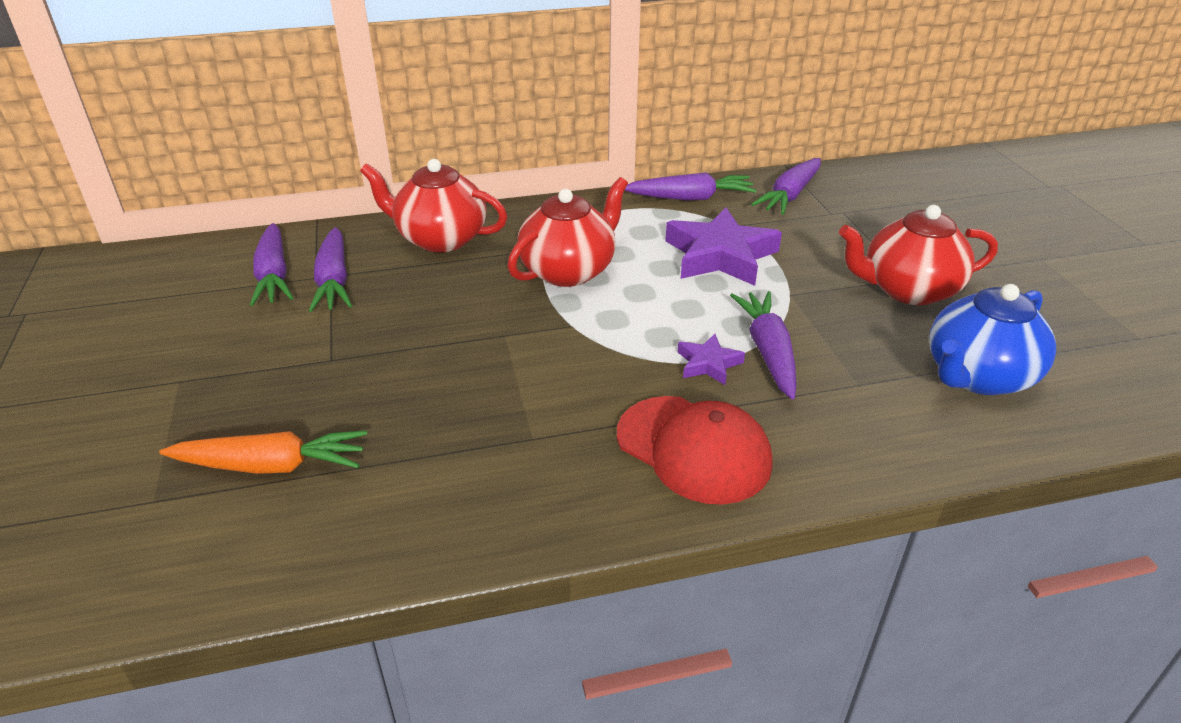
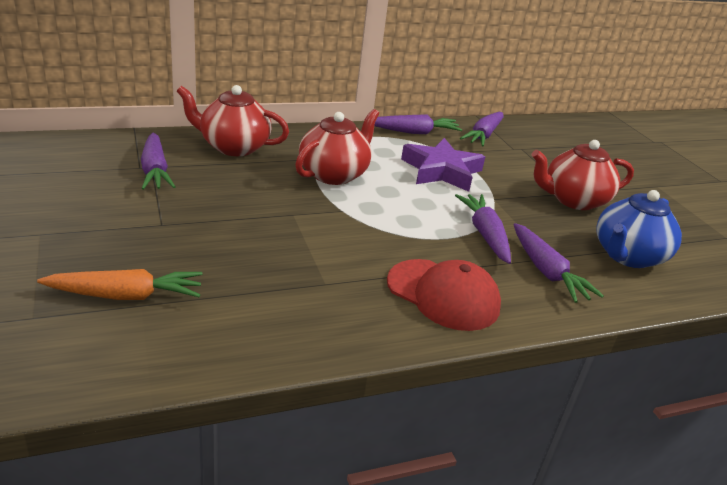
camera: 10 degrees left, 5 degrees down
(274, 275) = (106, 164): purple carrot -> purple carrot (546, 271)
(708, 364) = (444, 240): purple star -> none

